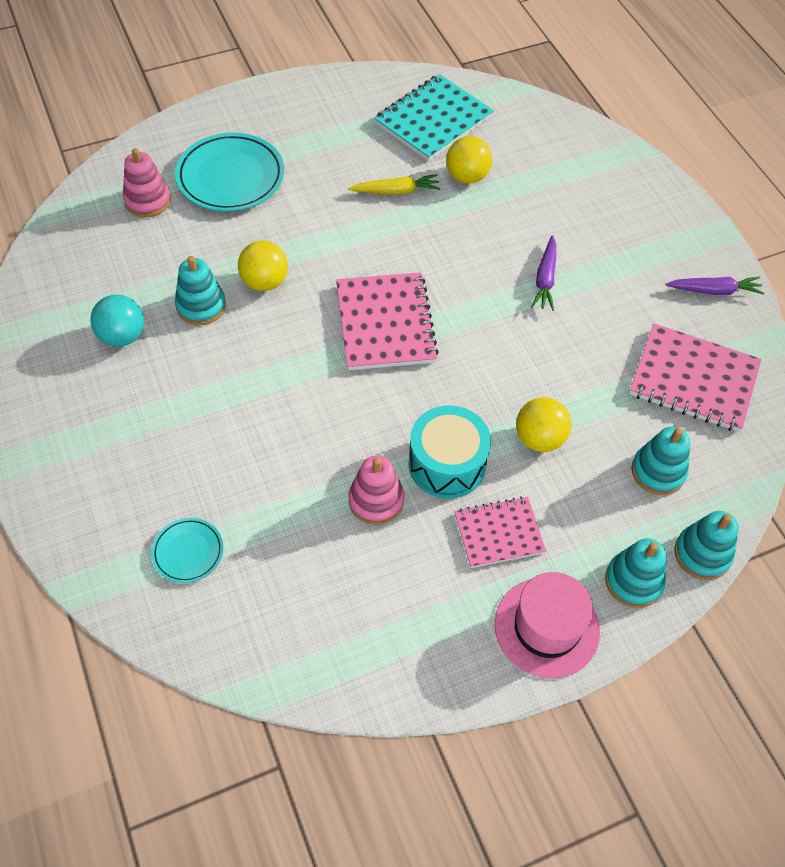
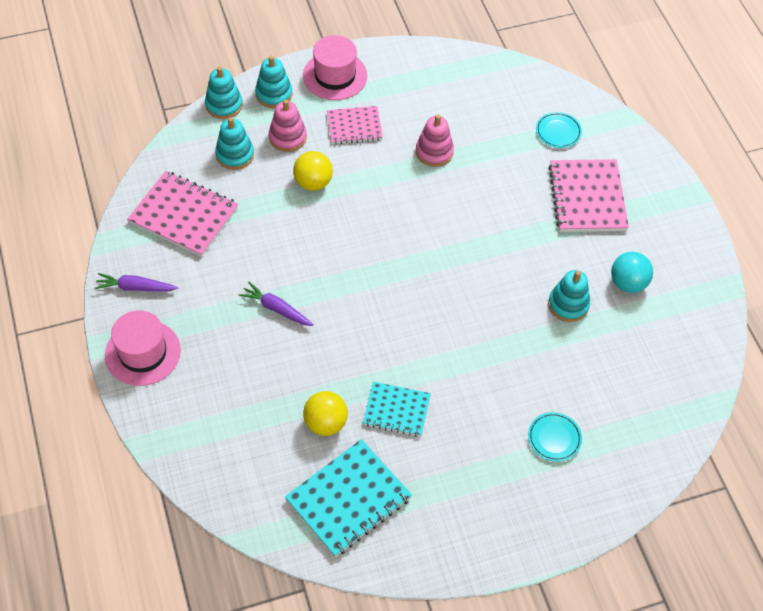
camera: 175 degrees left, 0 degrees up
(148, 201) = (629, 415): pink stacking toy -> pink stacking toy (287, 137)
(230, 177) = (554, 438): turquoise plate -> turquoise plate, size x0.52
(265, 282) = (516, 323): yellow ball -> none
(385, 323) = (417, 278): pink notebook -> pink notebook (587, 197)
(395, 191) = (396, 410): yellow carrot -> turquoise notebook
(447, 464) = (382, 171): turquoise drum -> none
(545, 279) = (277, 309): purple carrot -> purple carrot turned 75 degrees counterclockwise
(676, 226) = (143, 352): none -> pink hat

